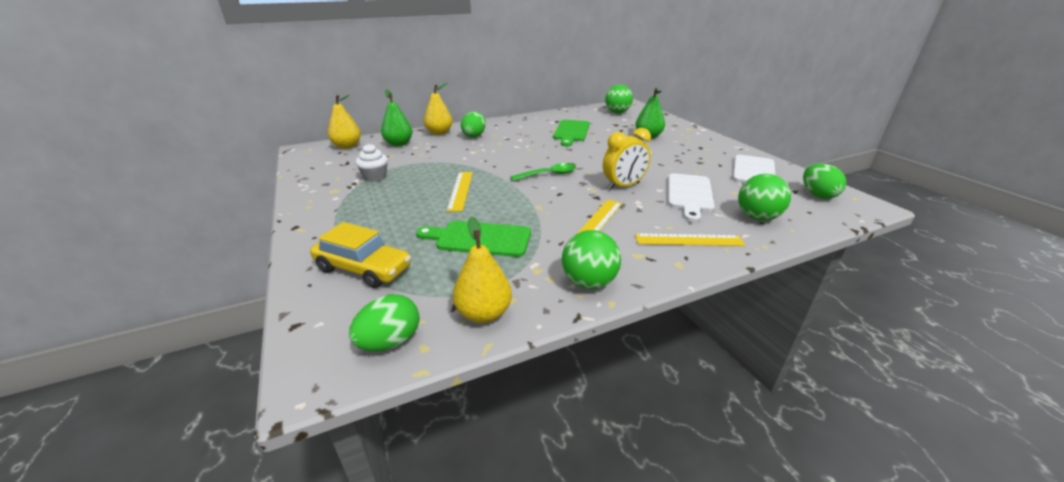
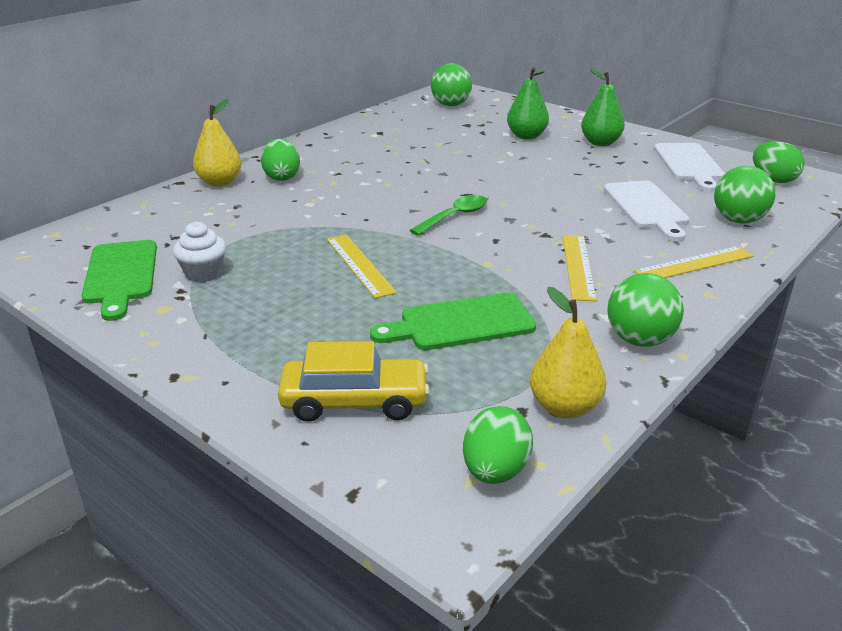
camera: 25 degrees left, 0 degrees up
(347, 146) = (88, 234): yellow pear -> none
(399, 144) = (174, 213): green pear -> green pear (600, 143)
(571, 132) = (418, 146): green cutting board -> green cutting board (121, 275)
(623, 186) = (563, 213): yellow clock -> none

